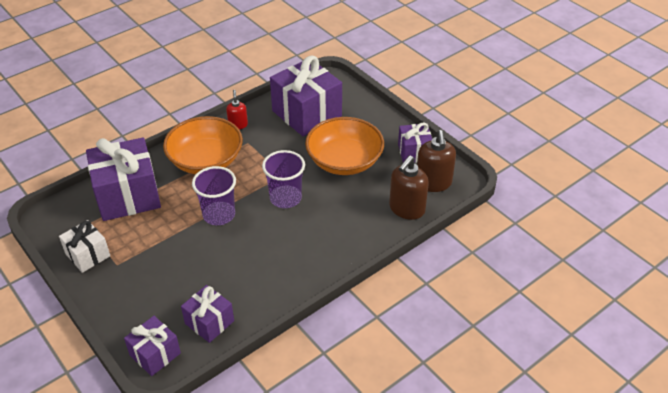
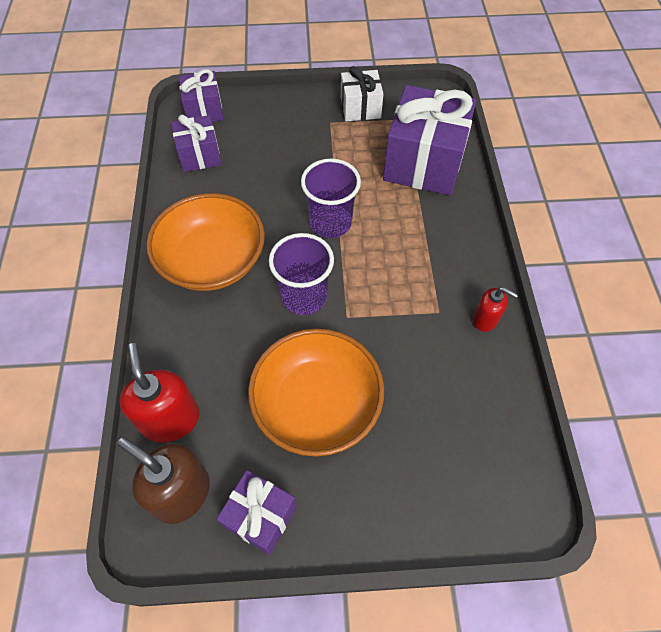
camera: 125 degrees right, 15 degrees up
(206, 160) = (434, 252): orange bowl -> orange bowl (212, 260)
(306, 113) = (456, 421): purple gift -> none
(406, 209) = (170, 419): brown soap dispenser -> red soap dispenser

